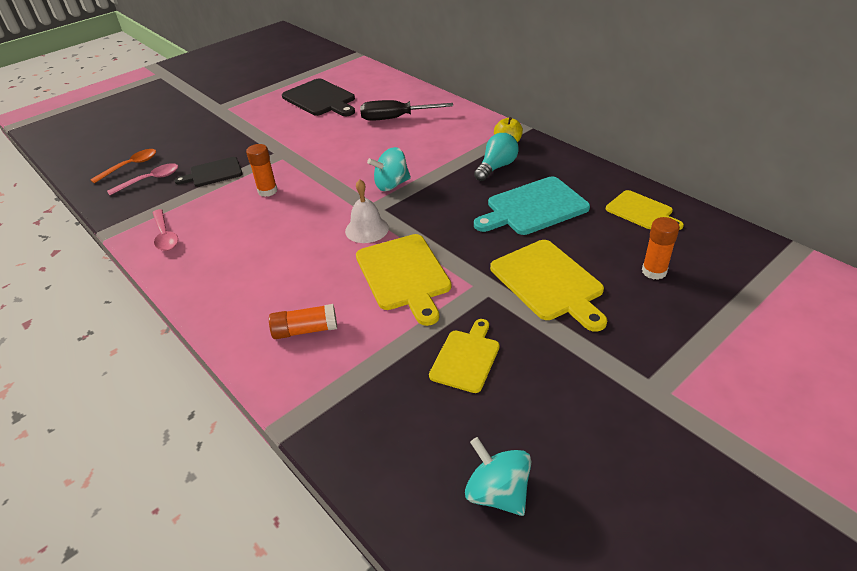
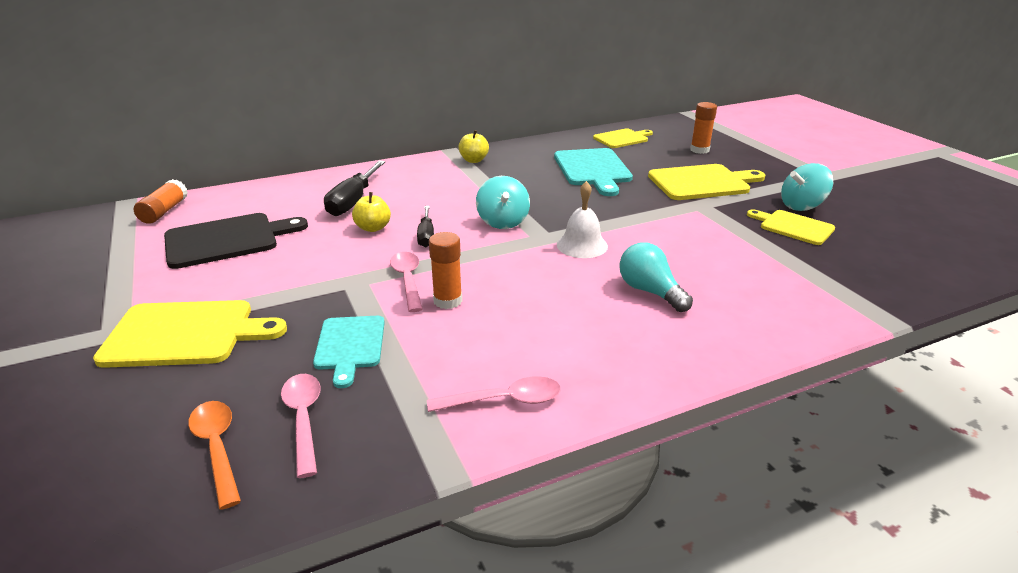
camera: 75 degrees left, 10 degrees down
(213, 173) = (350, 346): black cutting board -> turquoise cutting board
(289, 170) = (407, 280): none -> pink spoon
(305, 330) = (749, 297): orange glue stick -> orange glue stick (164, 211)
(354, 160) = (426, 235): none -> black screwdriver
(357, 137) = (373, 228): none -> yellow apple
(404, 275) = (672, 236): yellow cutting board -> yellow cutting board (185, 334)
(496, 167) = (513, 171): turquoise light bulb -> turquoise light bulb (650, 291)
(497, 493) = (934, 238): turquoise spinning top -> turquoise spinning top (802, 206)

